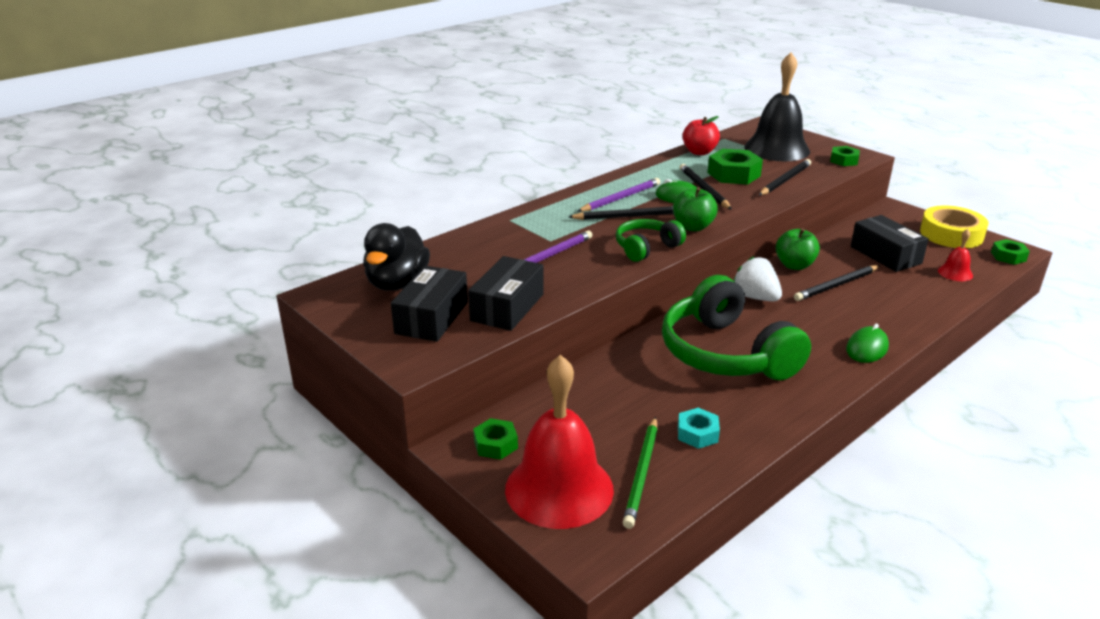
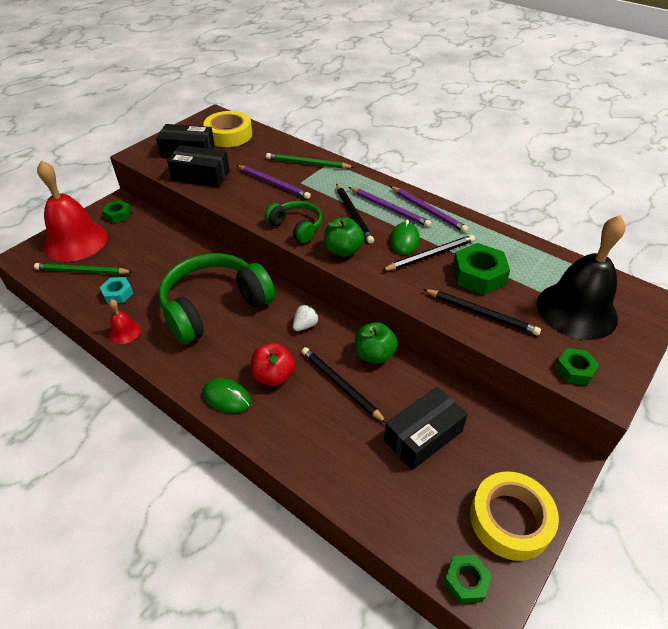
camera: 80 degrees right, 15 degrees up
(397, 283) = (229, 135): black duck -> yellow tape
(508, 233) = (307, 164): none -> green pencil
(629, 181) = (428, 211): none -> purple pencil
(699, 152) = (527, 251): red apple -> red apple (273, 376)
(755, 297) = (305, 325): white strawberry -> white strawberry, size x0.63
(955, 273) = (398, 502): red bell -> red bell (125, 332)

